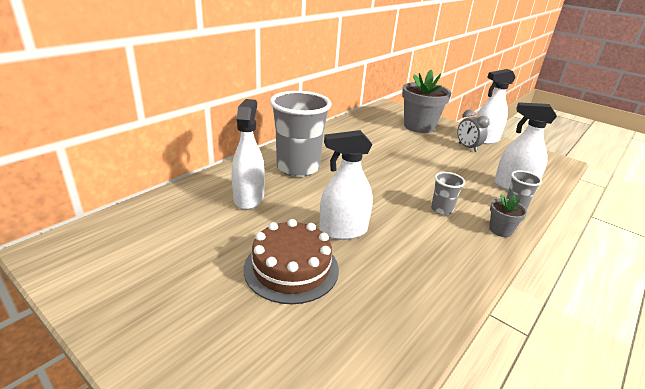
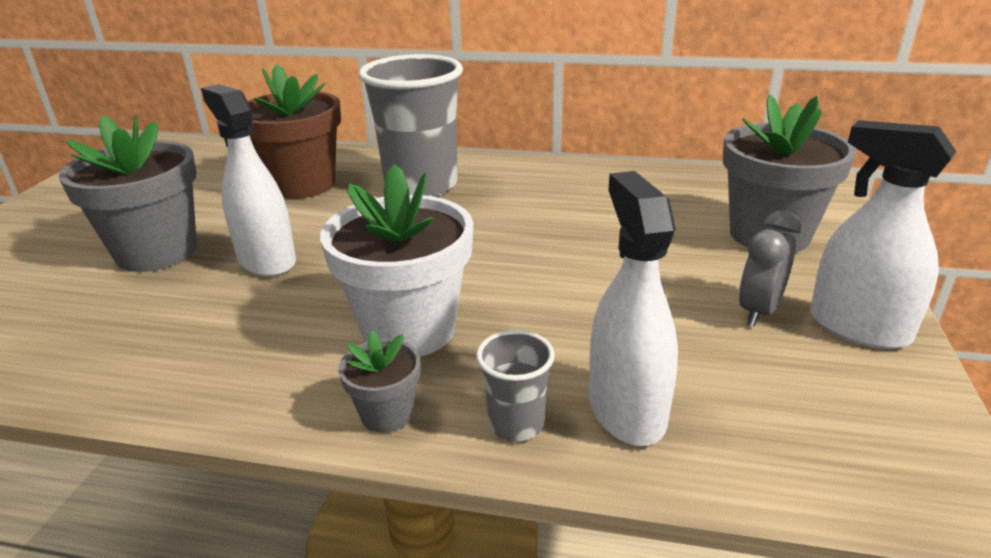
camera: 65 degrees right, 0 degrees up
(249, 198) = (302, 185): white spray bottle -> brown flower pot
(291, 268) = (157, 252): brown cake -> grey flower pot
(441, 209) = (409, 330): grey cup -> white flower pot

